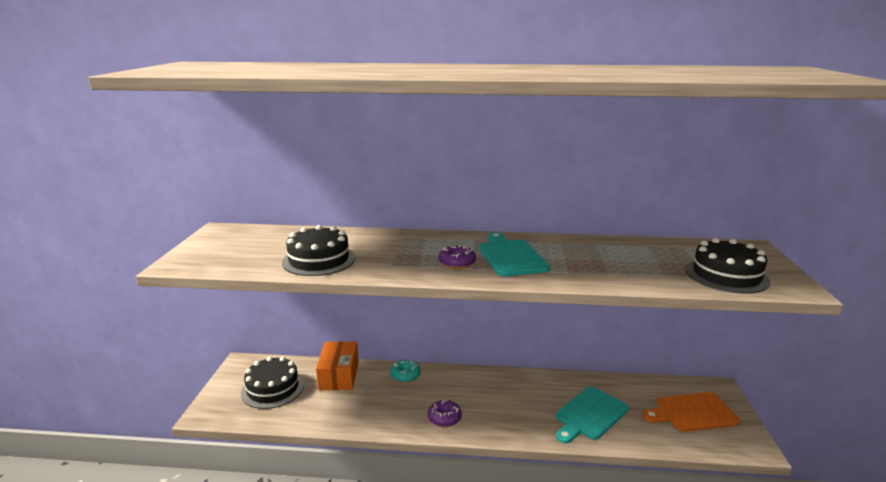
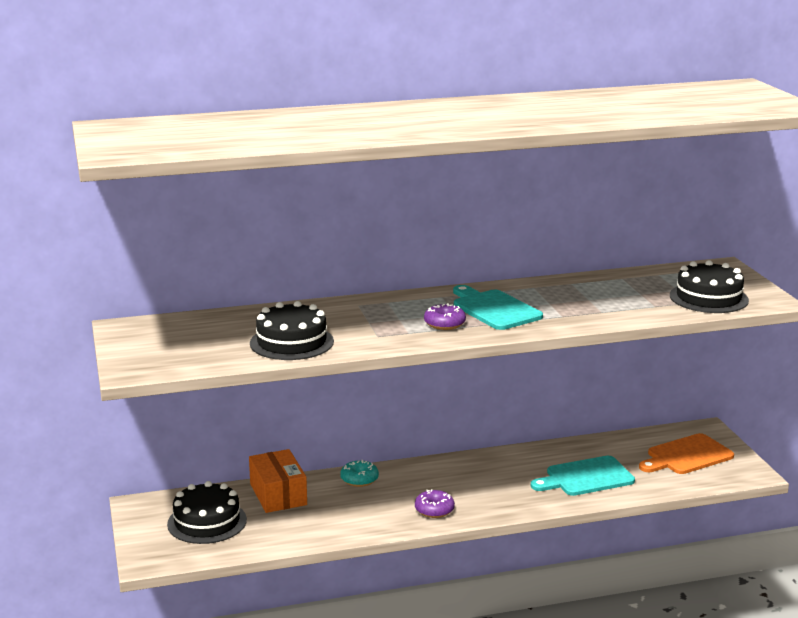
camera: 20 degrees left, 0 degrees up
(589, 415) = (585, 477): turquoise cutting board -> turquoise cutting board turned 45 degrees clockwise

